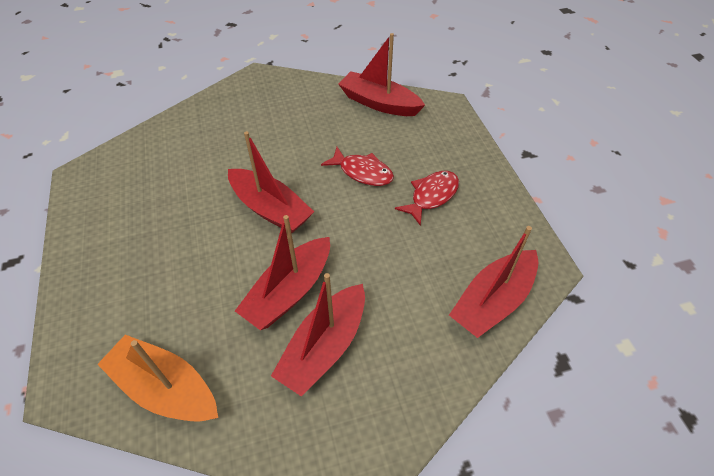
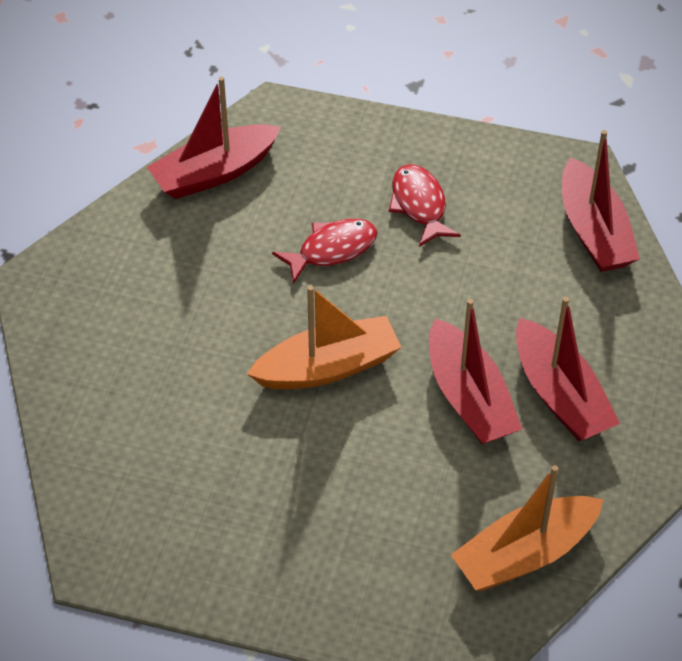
camera: 60 degrees left, 0 degrees up
(270, 209) = (327, 367): red boat -> orange boat

